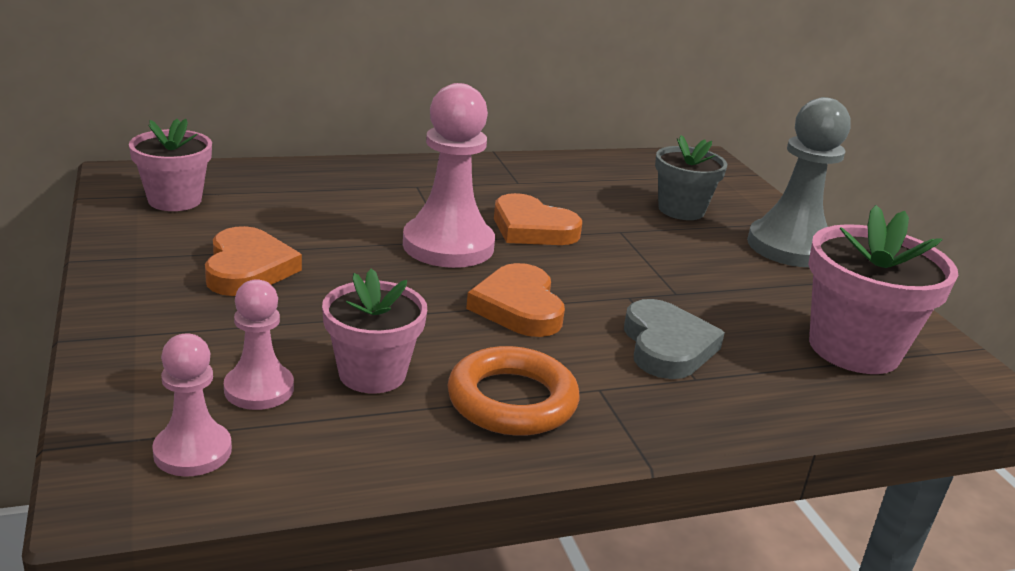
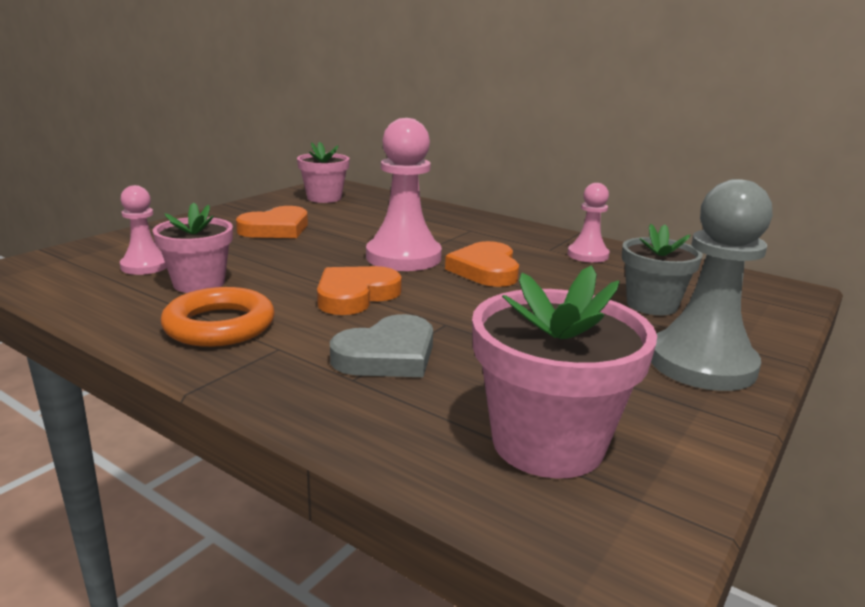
camera: 55 degrees right, 5 degrees down
(192, 451) = (64, 272): pink pawn -> pink pawn (587, 255)

